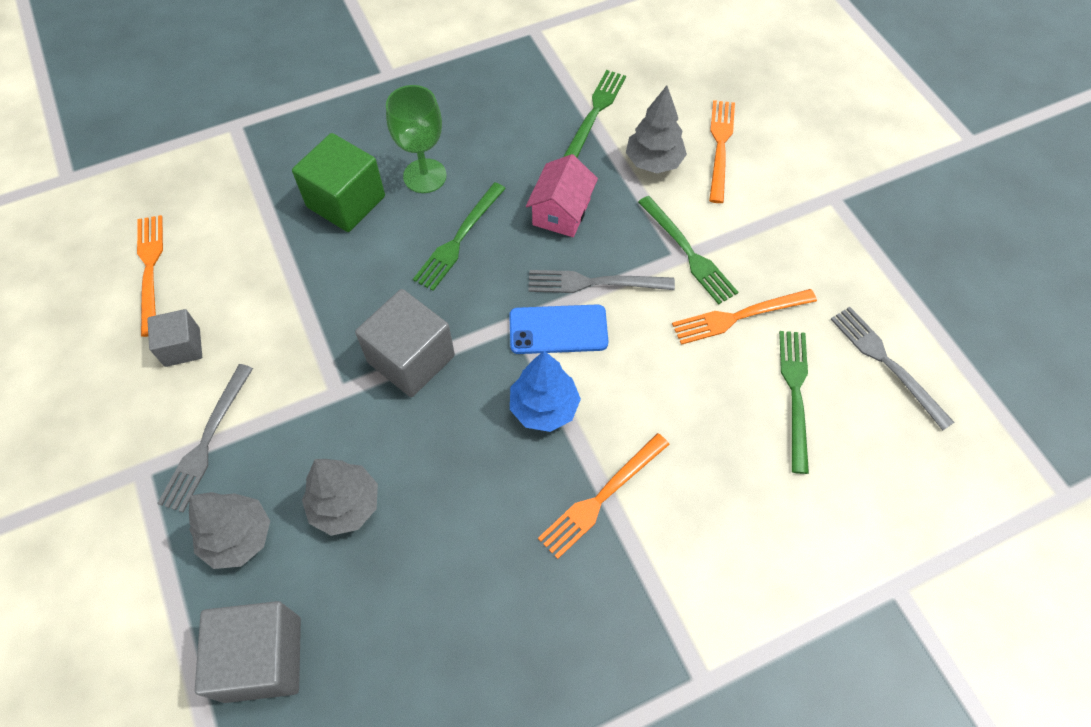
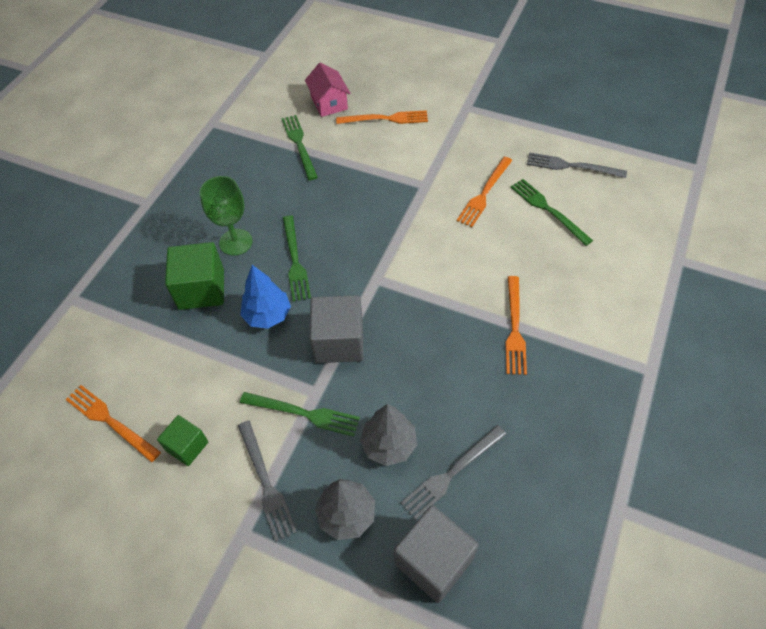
camera: 40 degrees left, 5 degrees down
(182, 347) = (187, 446): grey cube -> green cube
(544, 408) = (439, 309): blue tree -> blue tree (268, 315)
(558, 330) = (402, 266): blue phone -> none
(561, 212) = (337, 207): pink house -> pink house (329, 103)
(594, 283) = (395, 229): grey fork -> grey fork (451, 473)
(653, 162) = (359, 149): grey tree -> none
(688, 252) = (426, 181): green fork -> green fork (303, 413)
(720, 146) = (386, 119): orange fork -> orange fork turned 120 degrees clockwise

